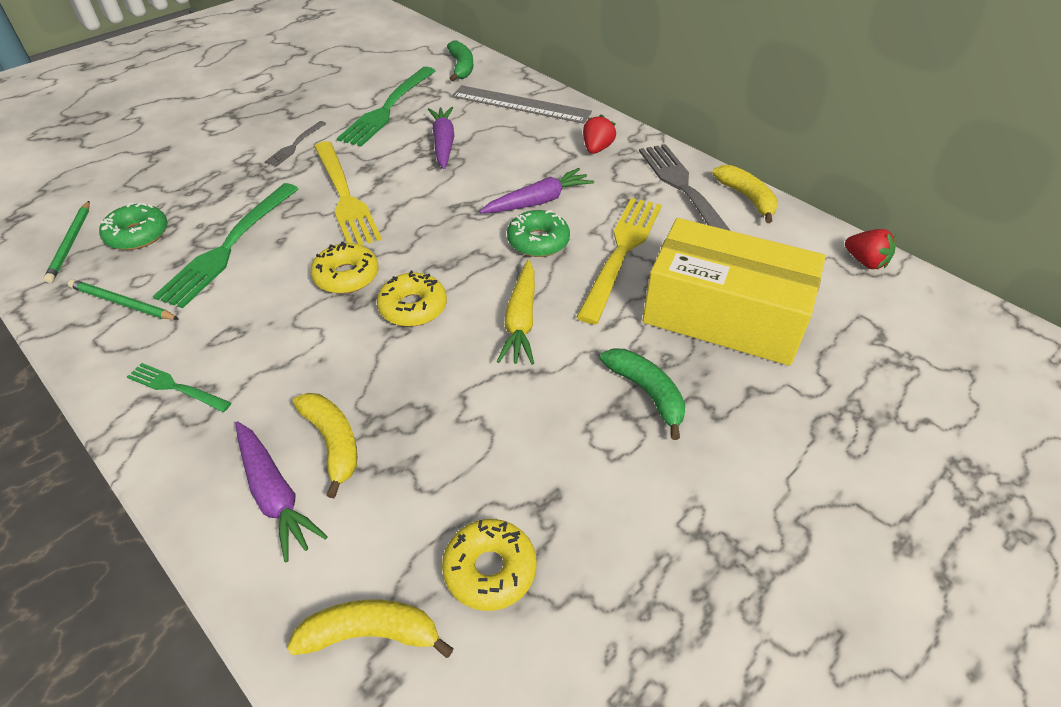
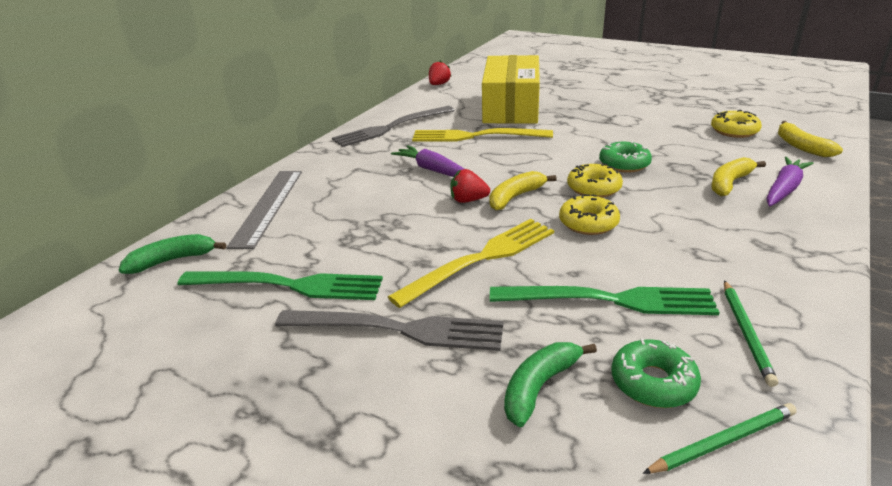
camera: 105 degrees left, 15 degrees down
(176, 387) = (776, 256): green fork -> none
(295, 145) = (398, 329): grey fork -> grey fork, size x1.97
(443, 143) = (359, 230): purple carrot -> none
(521, 320) = (569, 153): yellow carrot -> none
(538, 241) = (484, 162): green donut -> green donut (624, 164)
(597, 149) = (344, 161): red strawberry -> red strawberry (468, 200)
(646, 393) = (589, 116): green banana -> green banana (539, 387)
(747, 198) = (391, 111): yellow banana -> yellow banana (515, 197)

